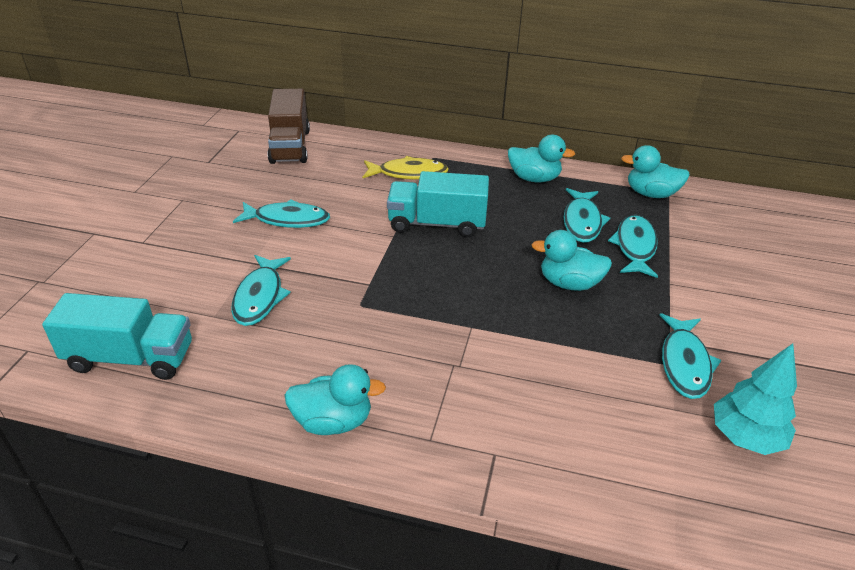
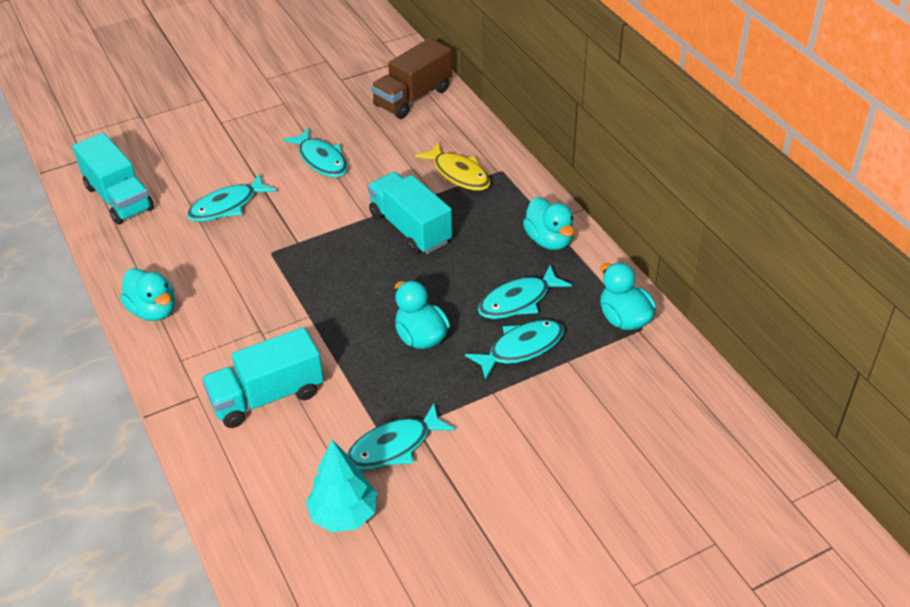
camera: 50 degrees right, 5 degrees up
(547, 406) = (267, 396): none -> turquoise truck

